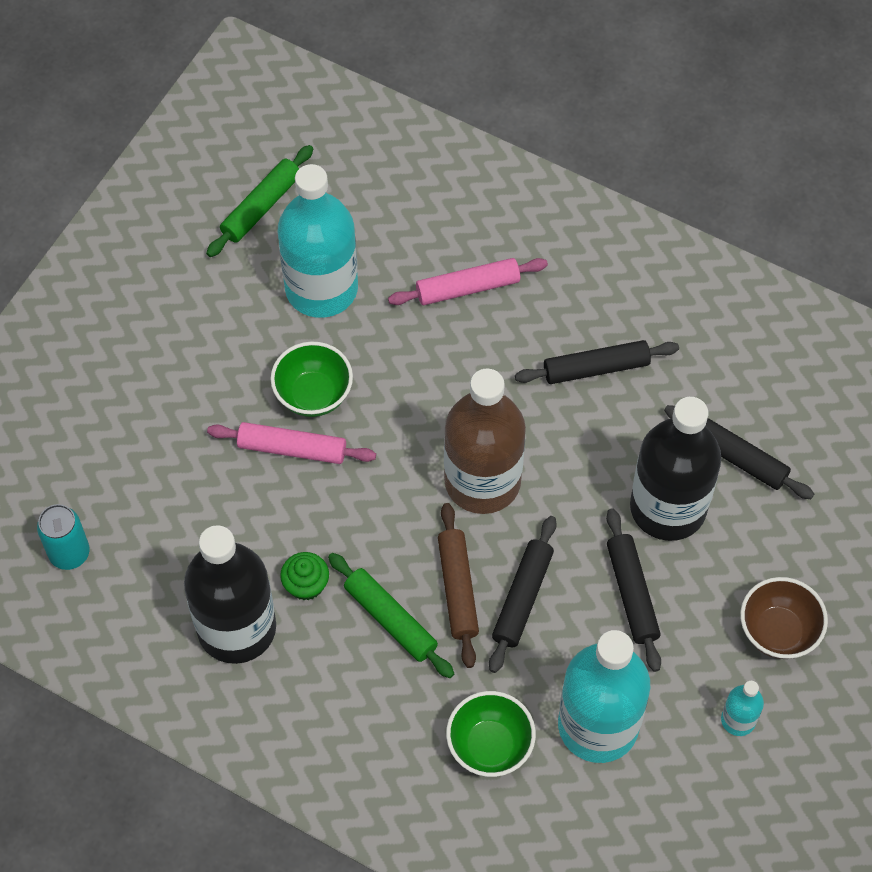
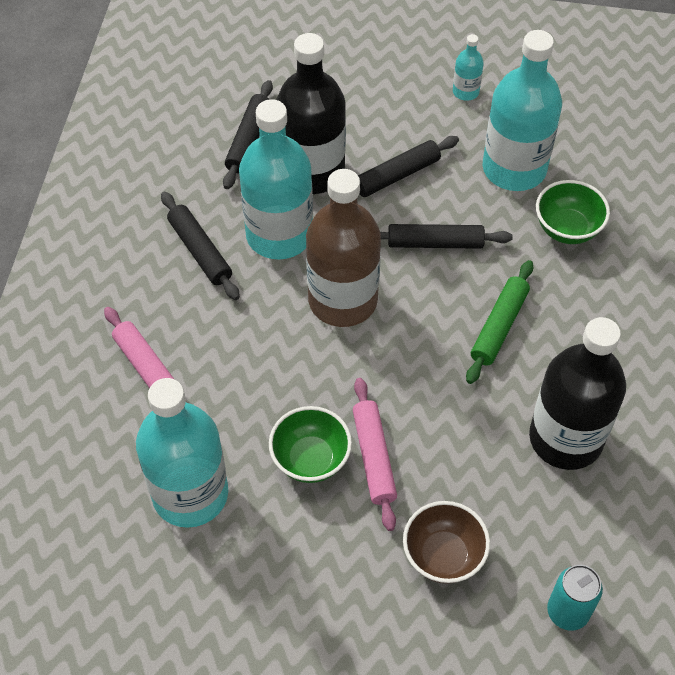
camera: 110 degrees left, 5 degrees down
(261, 207) = (108, 587): green rolling pin -> none
(306, 584) = (499, 399): green cupcake -> none
(458, 589) = (448, 288): brown rolling pin -> none
(590, 448) = (279, 235): none -> turquoise bottle
(778, 631) = (385, 85): brown bowl -> brown bowl (443, 556)

